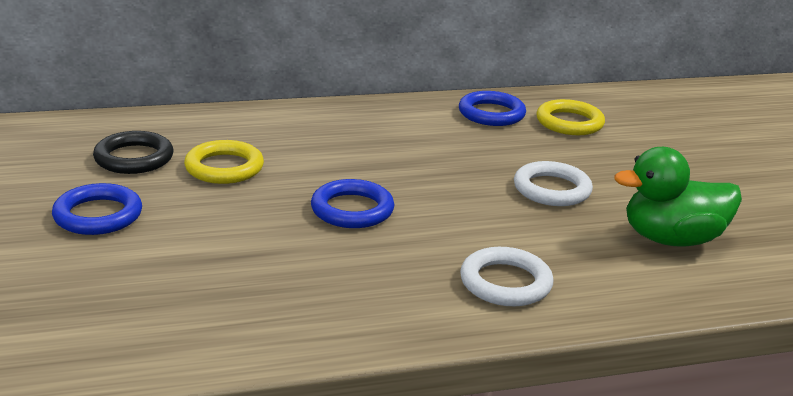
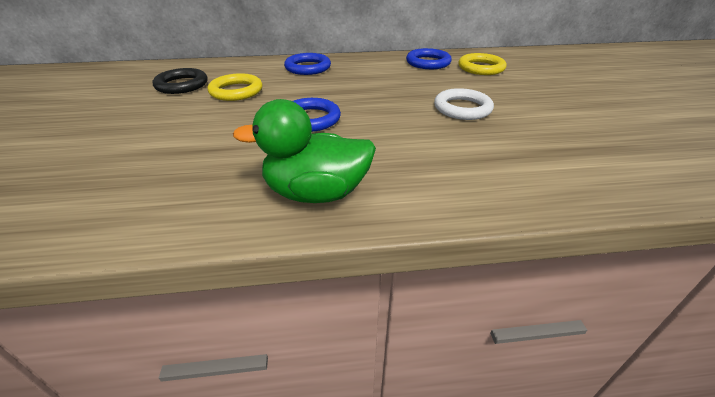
camera: 10 degrees right, 10 degrees up
(98, 215) = (132, 119): blue ring -> blue ring (308, 67)
(505, 283) = (412, 177): white ring -> none
(671, 239) = (556, 146): green duck -> green duck (316, 193)

